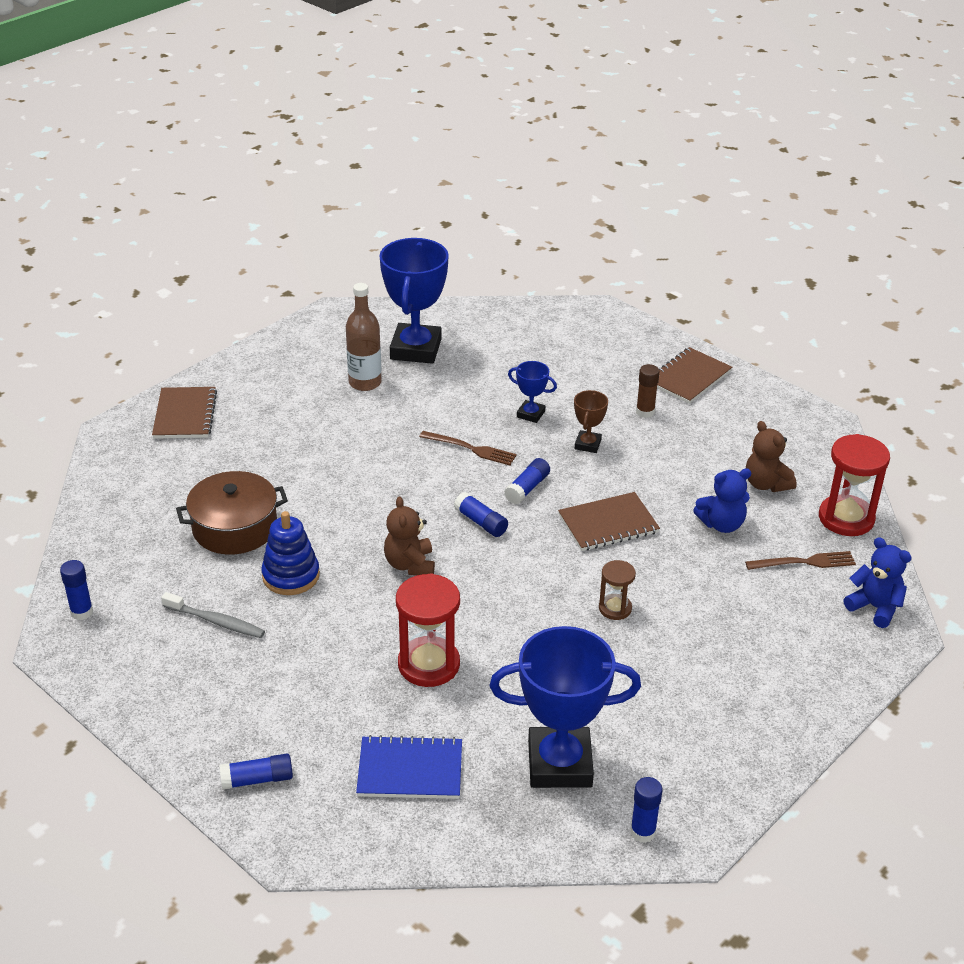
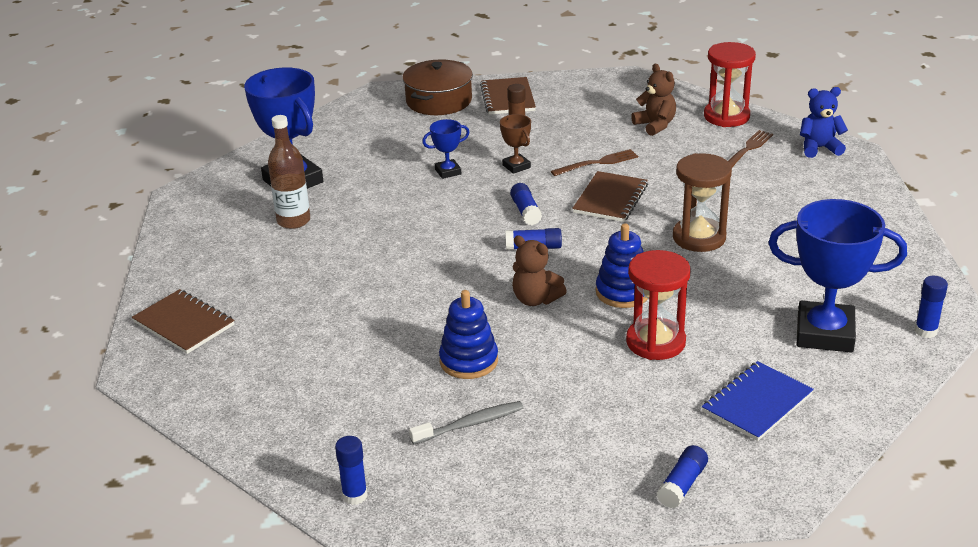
camera: 45 degrees left, 5 degrees down
(235, 527) = (369, 362): brown pot -> brown pot (439, 101)
(472, 449) = (447, 213): brown fork -> brown fork (598, 163)
(477, 607) = (623, 292): none -> blue stacking toy
(559, 764) = (824, 334): blue trophy -> blue trophy turned 60 degrees clockwise
(615, 608) = (699, 237): brown hourglass -> brown hourglass, size x1.80
(721, 524) = (671, 159): blue teddy bear -> none
(766, 484) = (655, 125): brown teddy bear -> brown teddy bear turned 135 degrees counterclockwise

